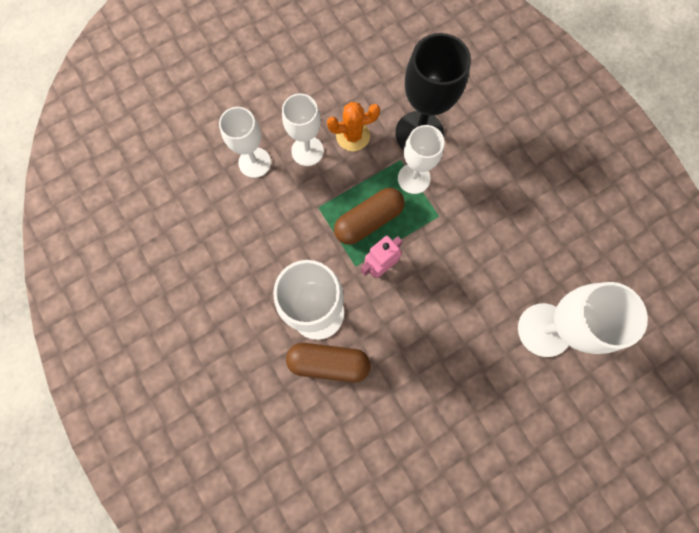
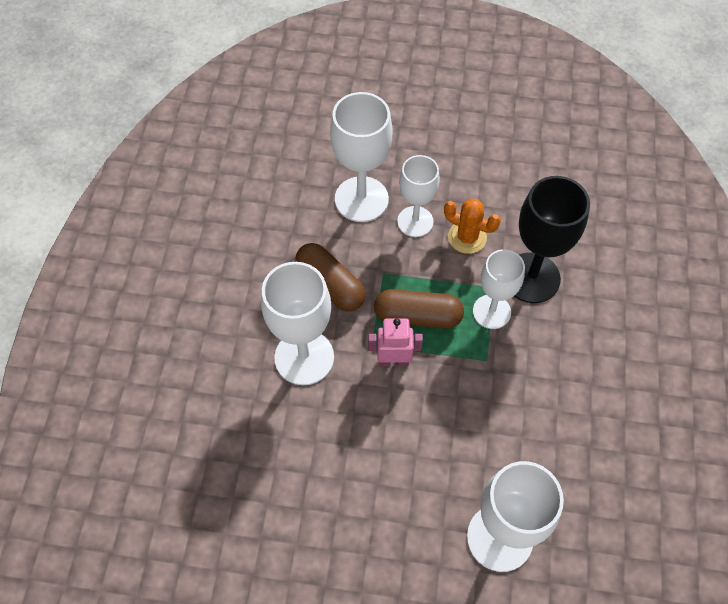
camera: 40 degrees right, 15 degrees down
(254, 162) = (361, 199): white goblet -> white goblet, size x1.52
(328, 362) = (276, 405): brown capsule -> brown capsule (330, 285)

